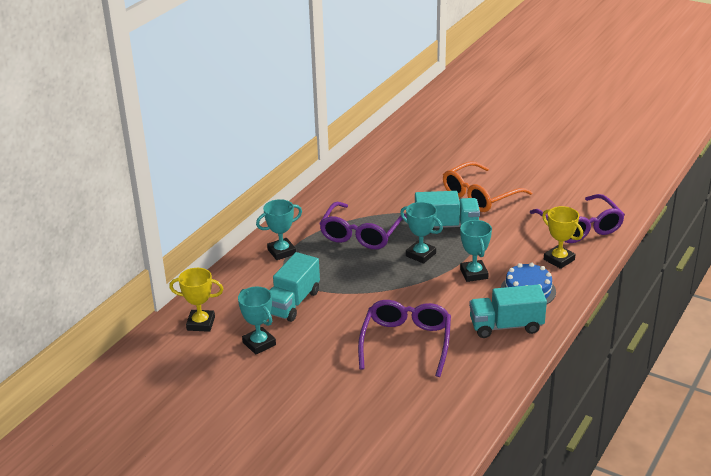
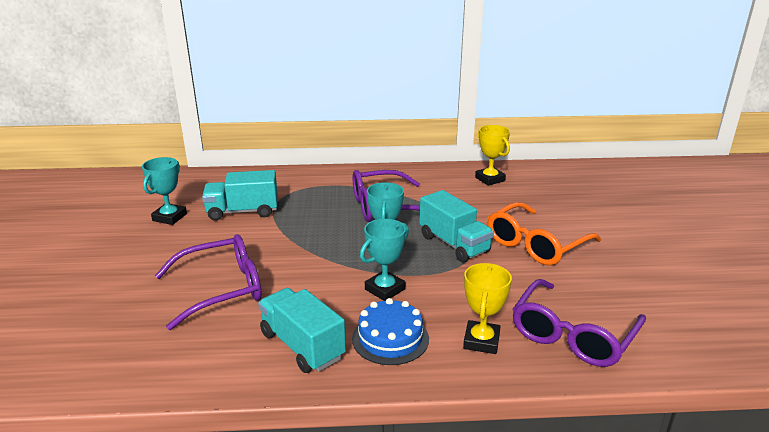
camera: 55 degrees right, 5 degrees down
(201, 323) = (182, 186): yellow trophy -> yellow trophy (490, 179)
(281, 252) = (315, 183): turquoise trophy -> none
(479, 196) = (535, 245): orange glasses -> orange glasses turned 60 degrees counterclockwise

